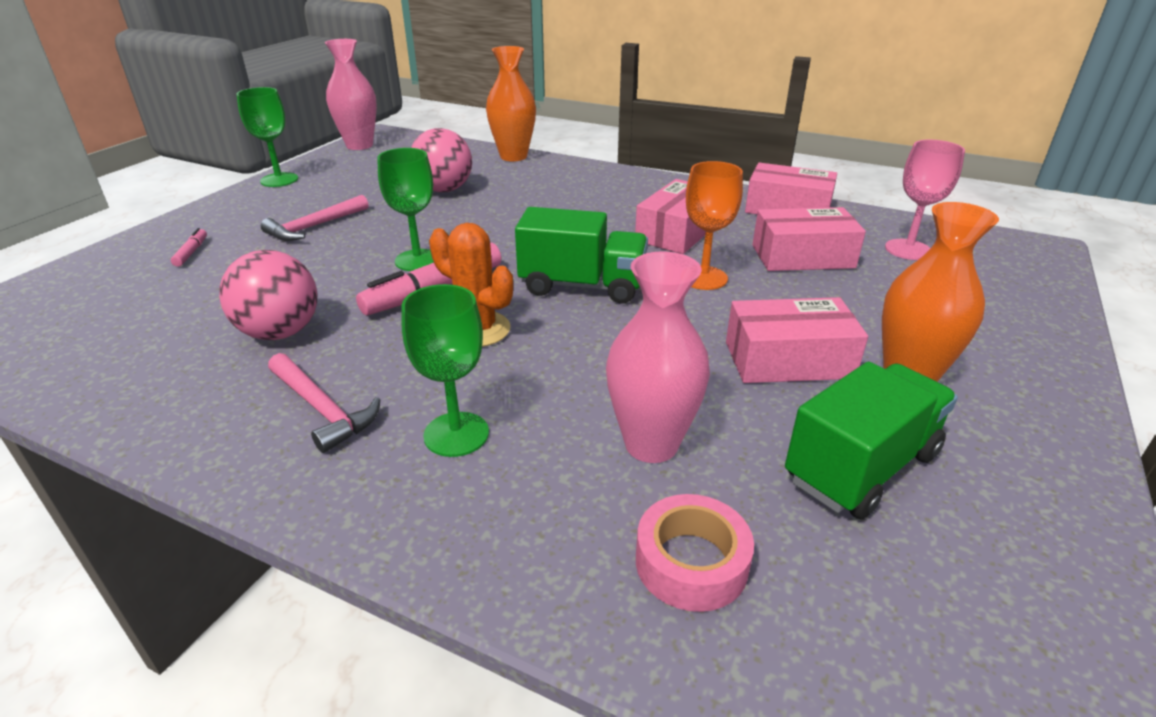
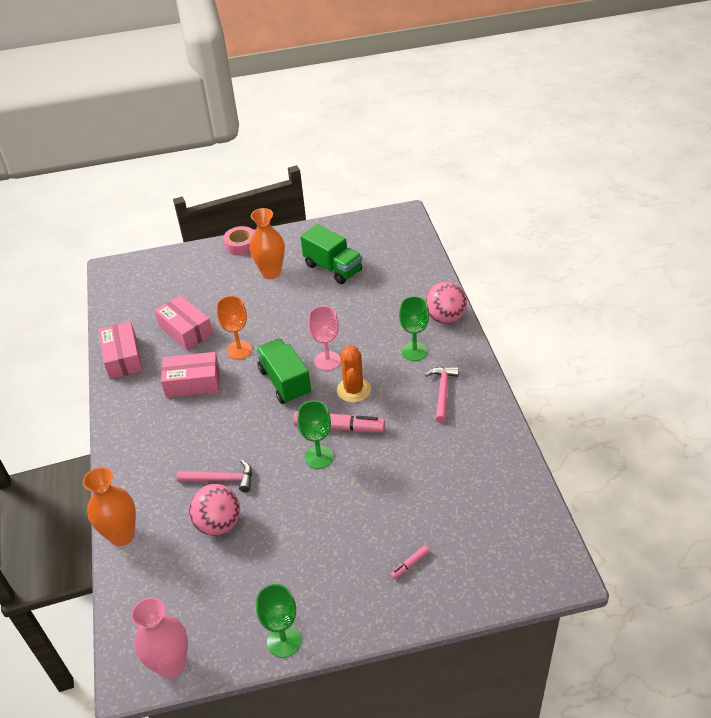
camera: 125 degrees left, 10 degrees up
(280, 332) = (422, 448): pink ball -> pink ball (445, 318)
(314, 227) = (328, 539): pink hammer -> pink hammer (221, 479)
(651, 444) = (369, 309): pink vase -> none
(691, 562) = (406, 281): pink tape -> pink tape (241, 245)
(788, 360) = (286, 301): pink box -> none
(861, 467) = (333, 268): green truck -> green truck turned 150 degrees counterclockwise
(908, 249) = (147, 303): pink goblet -> pink goblet (327, 361)

